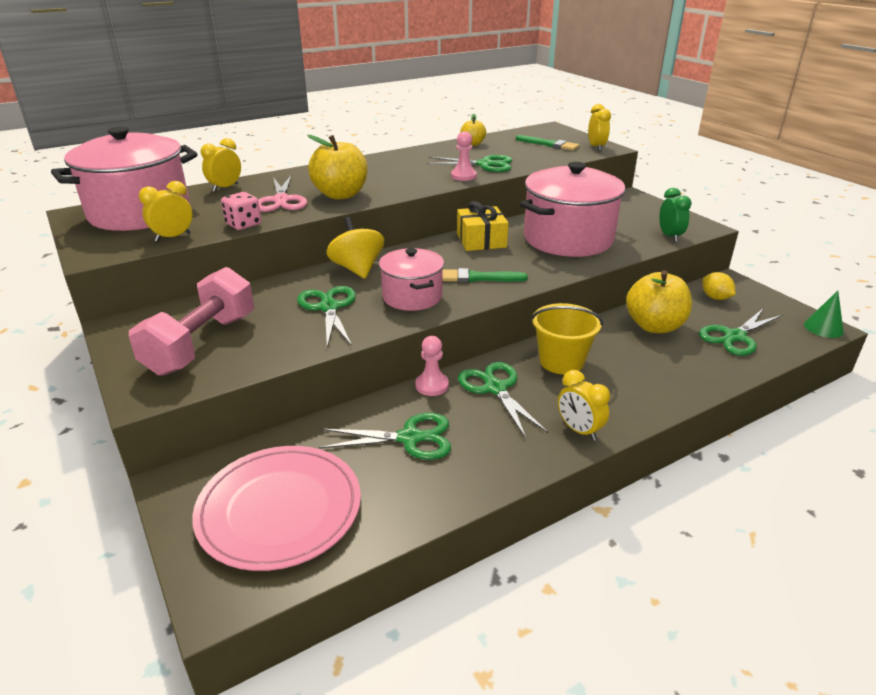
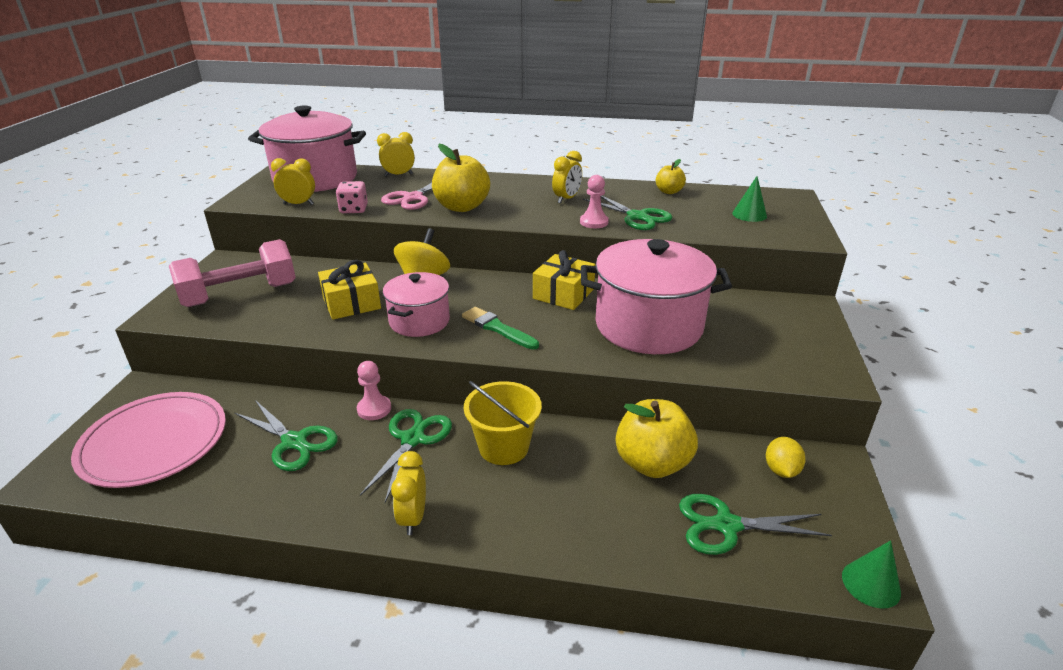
camera: 40 degrees right, 0 degrees up
(329, 307) = (351, 303): green scissors -> yellow gift
(549, 144) = (749, 214): green brush -> green cone
(596, 147) = (799, 234): yellow clock -> yellow clock (566, 199)
(669, 236) = (770, 370): green clock -> none

